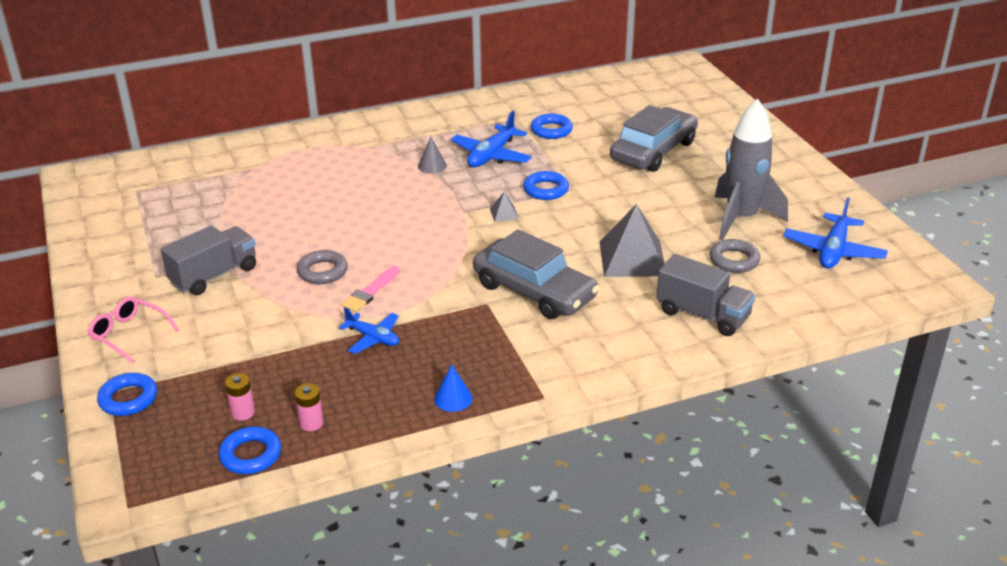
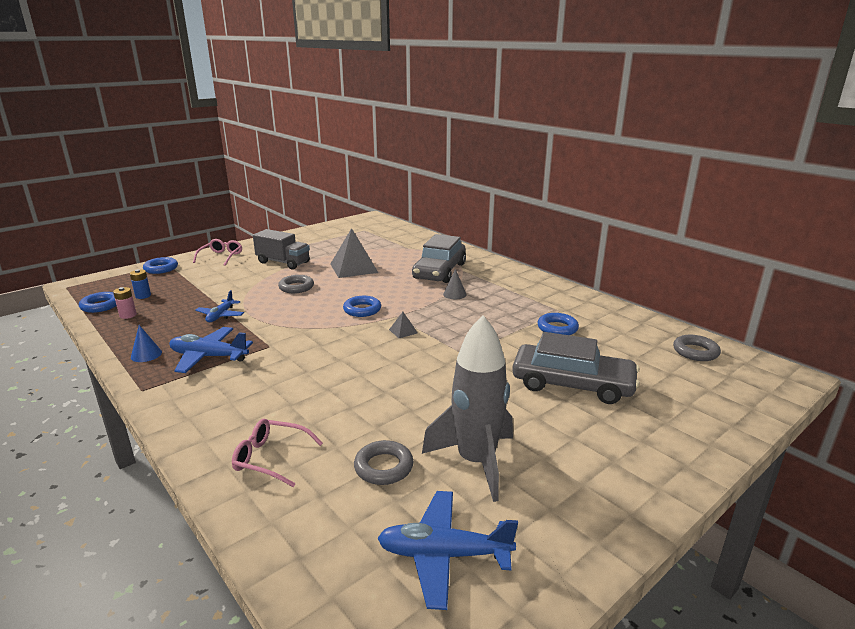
camera: 70 degrees right, 10 degrees down
(243, 412) = (143, 296): pink battery -> blue battery
(370, 292) = (276, 305): pink brush -> none
(491, 155) = (490, 312): blue plane -> blue plane (209, 357)
(534, 291) = (292, 362): grey car -> grey car (439, 271)
(546, 190) = (453, 342): blue ring -> blue ring (362, 310)
(630, 84) = (695, 352): none -> grey ring
(632, 258) = (360, 401): grey pyramid -> grey pyramid (353, 268)
(703, 314) = (271, 458): grey truck -> pink glasses

